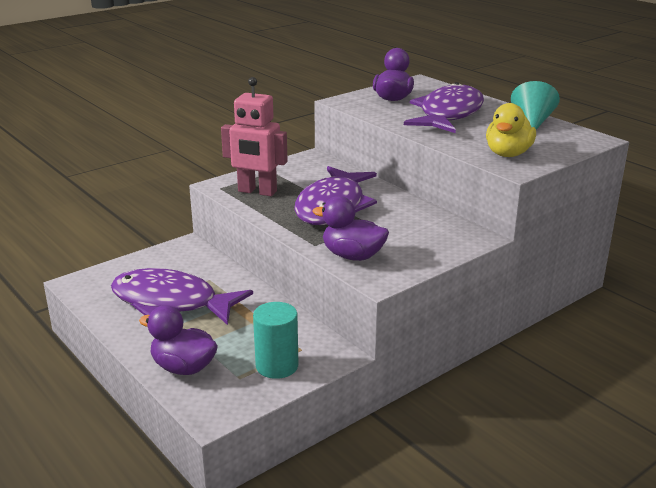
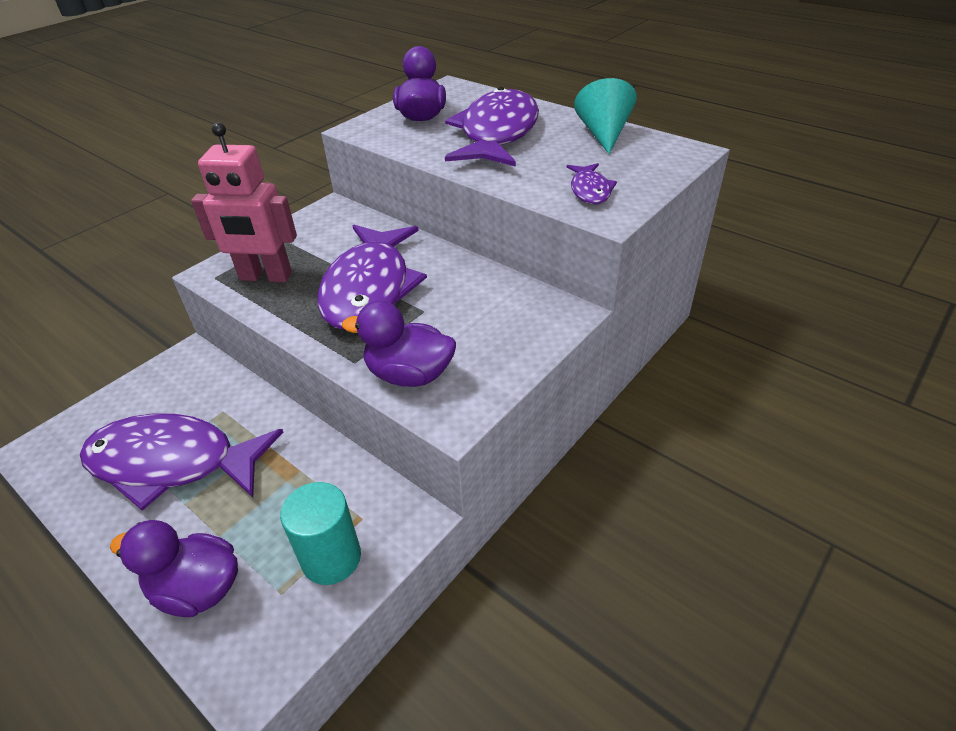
camera: 10 degrees left, 15 degrees up
(508, 154) = (590, 190): yellow duck -> purple fish

